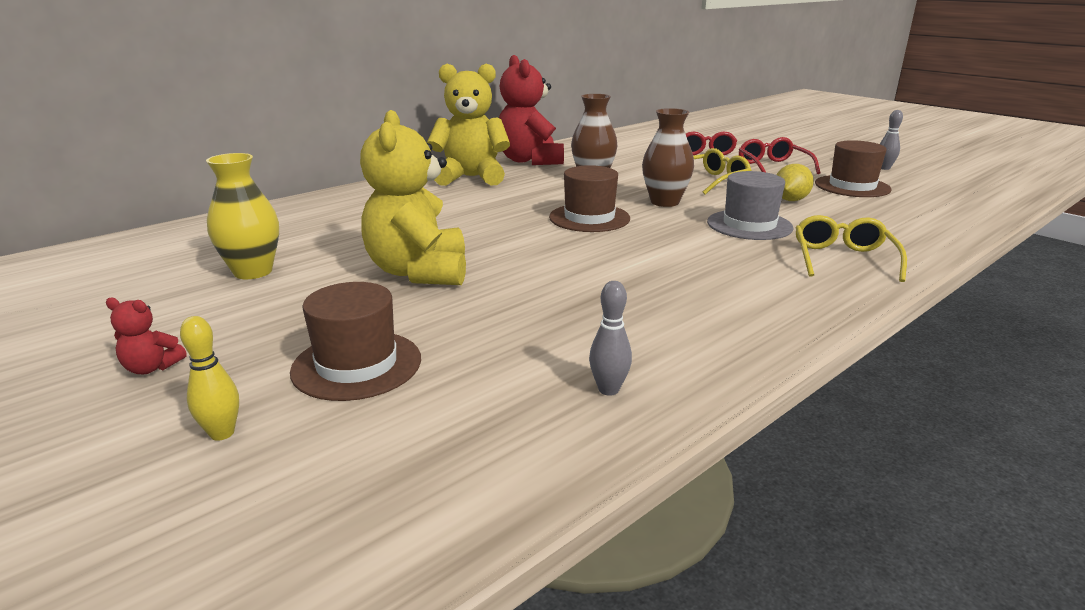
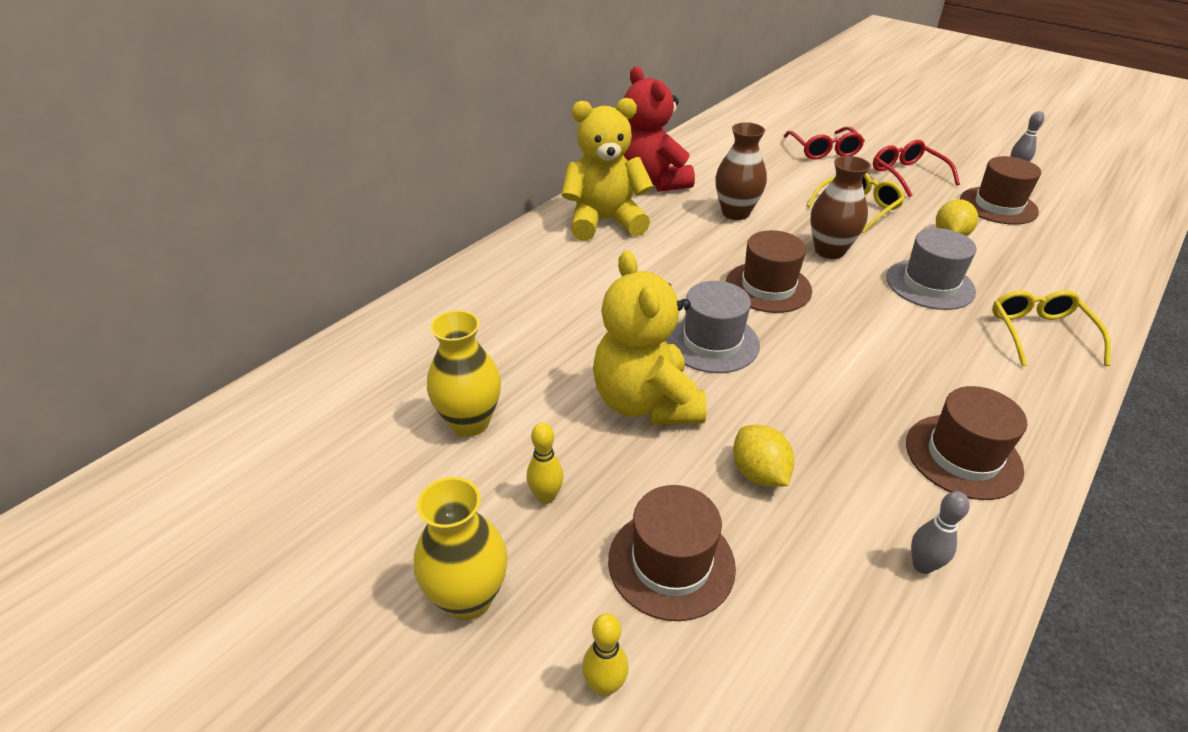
camera: 10 degrees left, 15 degrees up
(152, 368) = (468, 598): red teddy bear -> yellow vase
(278, 317) = (546, 497): none -> yellow bowling pin
(489, 319) = (758, 473): none -> yellow lemon
(510, 244) = (712, 342): none -> grey hat
(706, 325) = (963, 456): none -> brown hat

